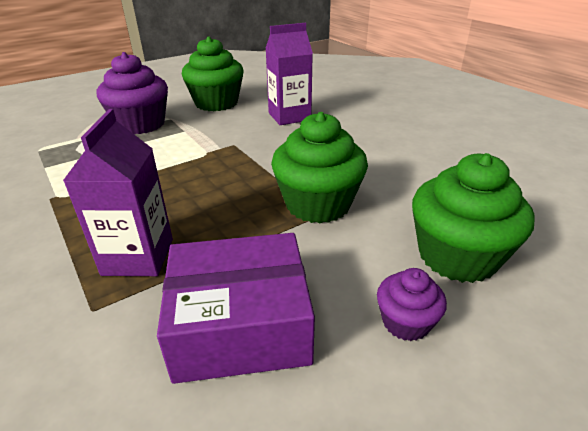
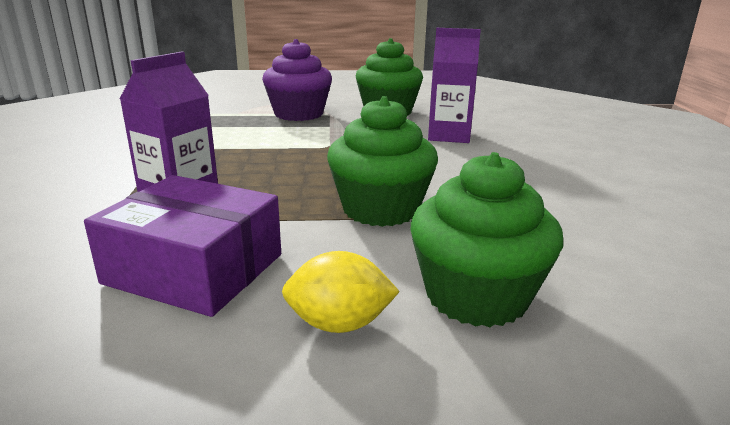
camera: 30 degrees right, 10 degrees down
(405, 322) = (339, 324): purple cupcake -> yellow lemon

